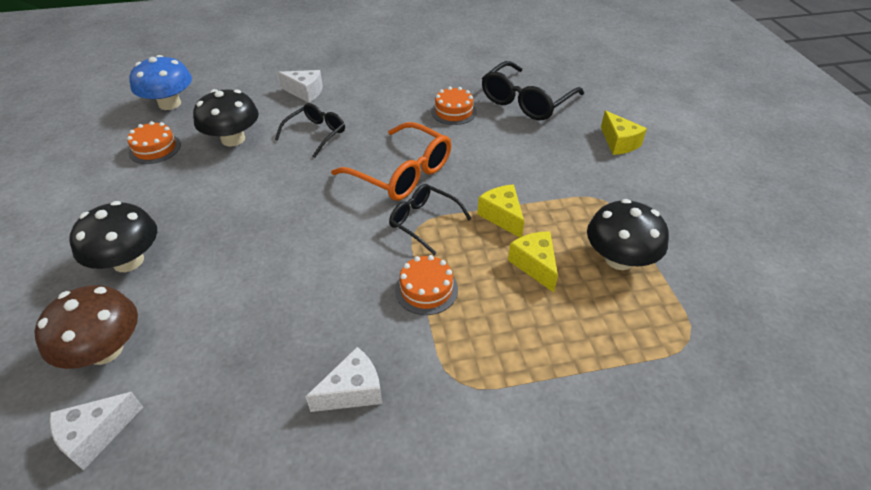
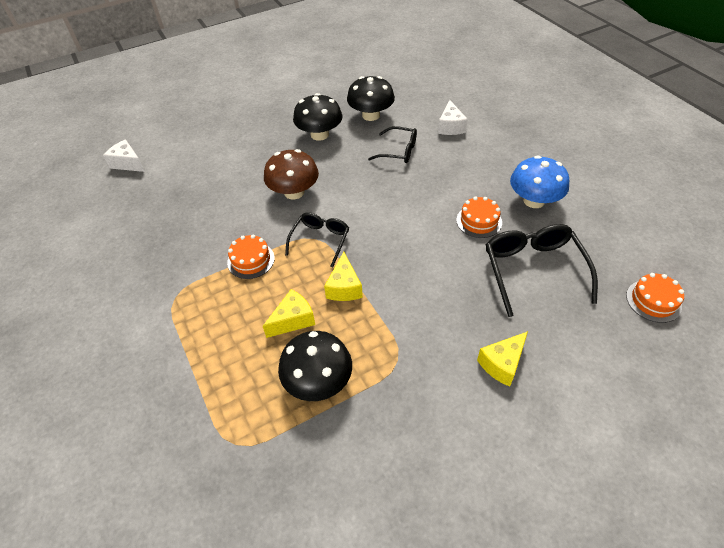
camera: 75 degrees right, 5 degrees up
(105, 350) = (178, 143): brown mushroom -> brown mushroom (294, 192)
(128, 261) = (241, 123): black mushroom -> black mushroom (319, 134)
(155, 148) = (344, 88): orange cake -> orange cake (653, 301)
(169, 104) = (395, 73): blue mushroom -> blue mushroom (534, 200)
(353, 391) = (162, 248): white cheese -> none
(401, 172) = (373, 211): orange glasses -> none
(502, 216) = (344, 287): yellow cheese -> yellow cheese turned 135 degrees clockwise
(527, 101) = (533, 271): black glasses -> black glasses turned 60 degrees clockwise

